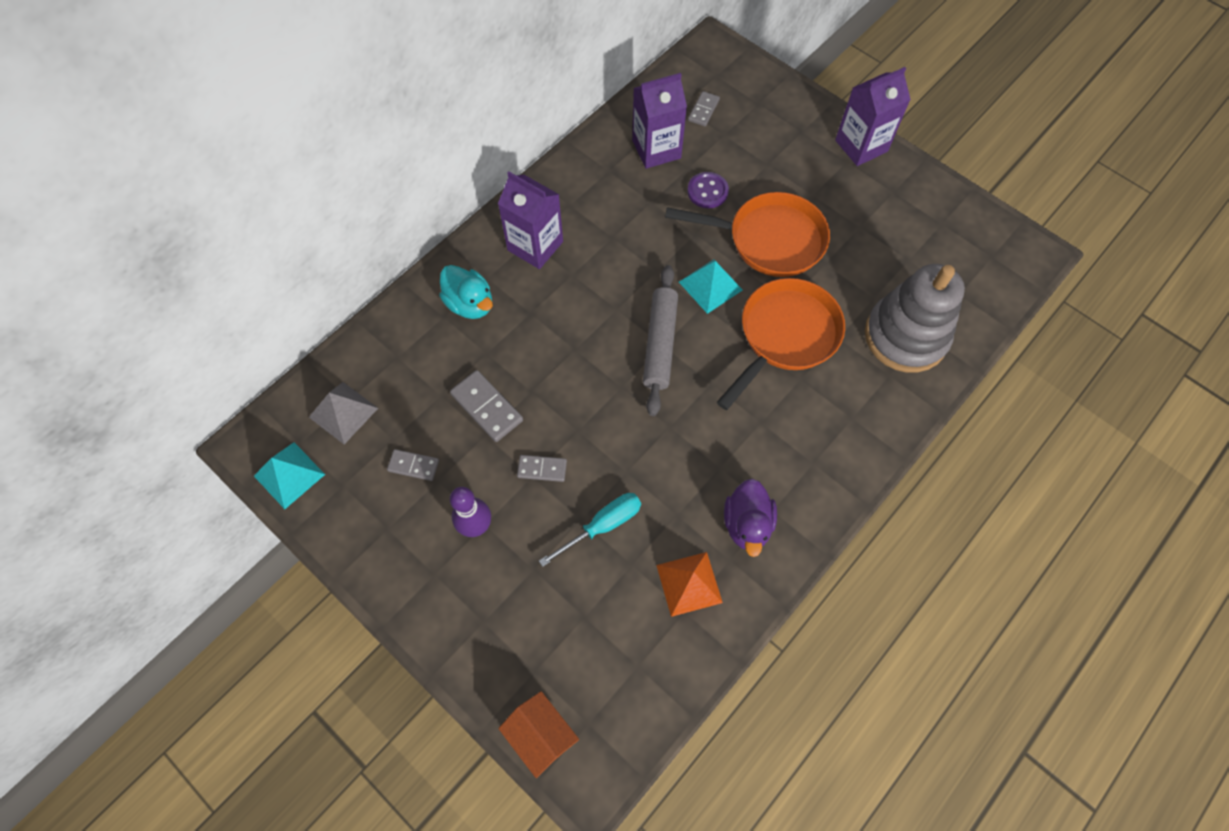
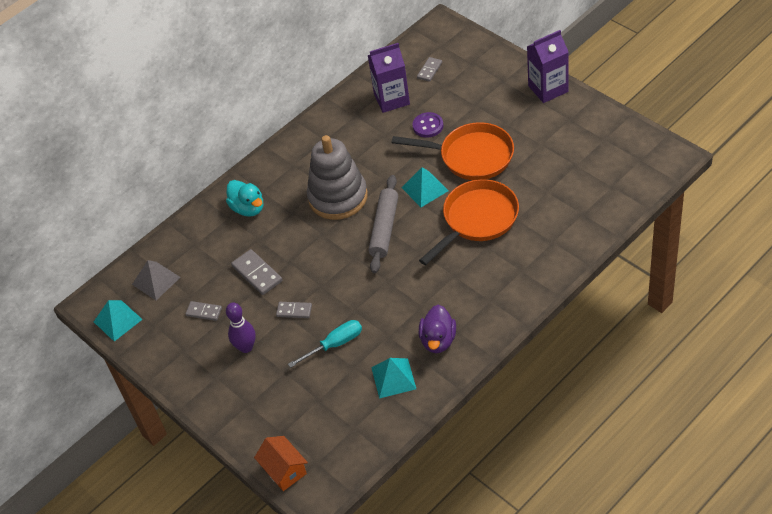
camera: 10 degrees right, 15 degrees down
(535, 246) = (297, 168): purple carton -> none
(689, 583) = (393, 378): orange pyramid -> turquoise pyramid
(905, 336) = (567, 216): grey stacking toy -> grey stacking toy (338, 197)

